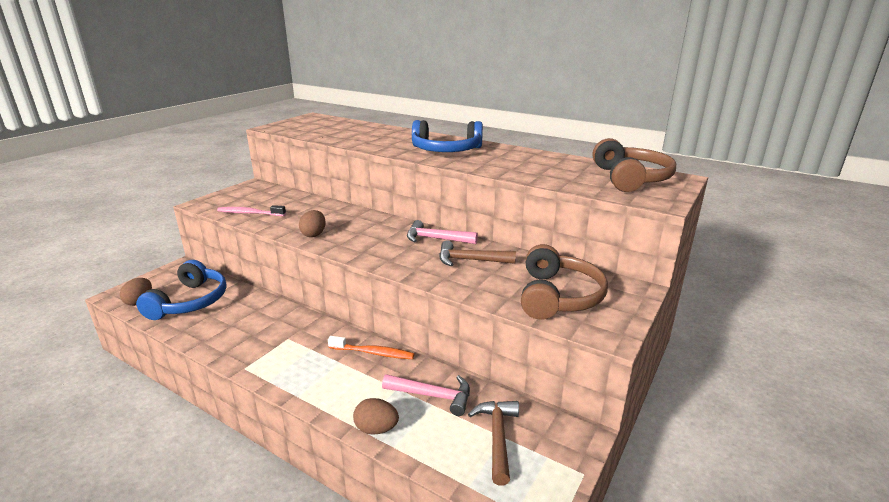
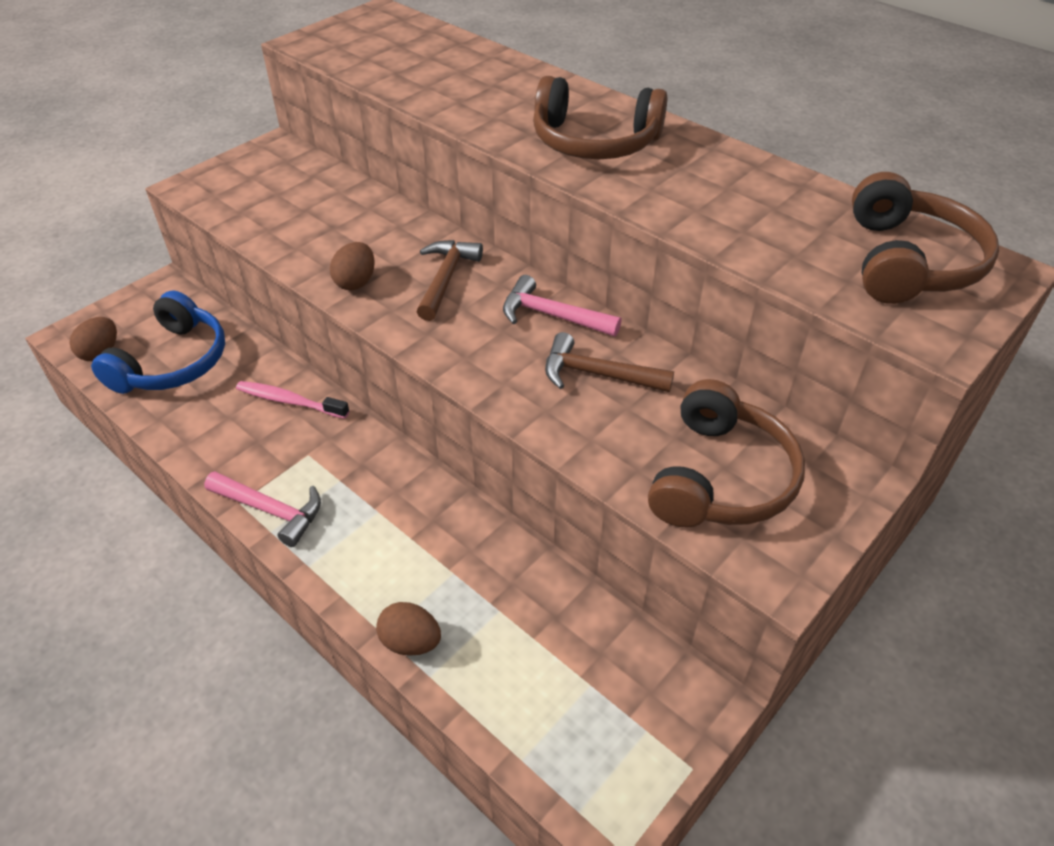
camera: 10 degrees right, 20 degrees up
(249, 213) = (261, 219): pink toothbrush -> pink toothbrush (289, 401)
(373, 353) = (429, 500): orange toothbrush -> none
(433, 396) = (503, 595): pink hammer -> pink hammer (271, 510)
(446, 150) = (594, 142): blue headphones -> brown headphones
(497, 437) = (581, 685): brown hammer -> brown hammer (446, 279)

